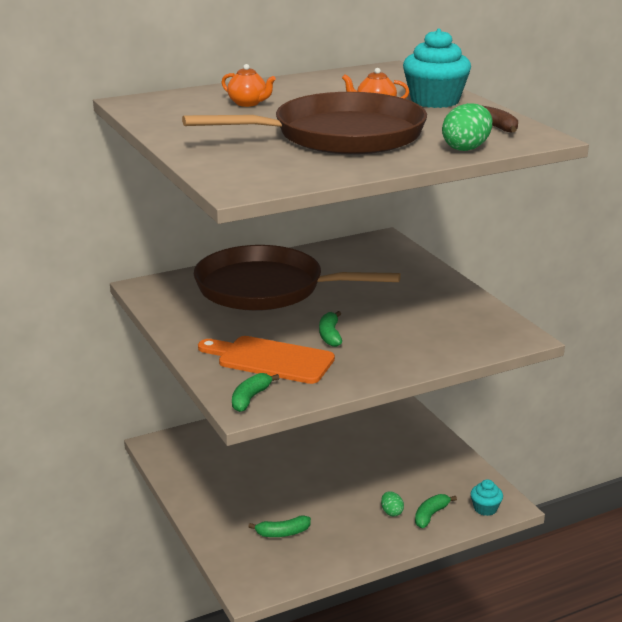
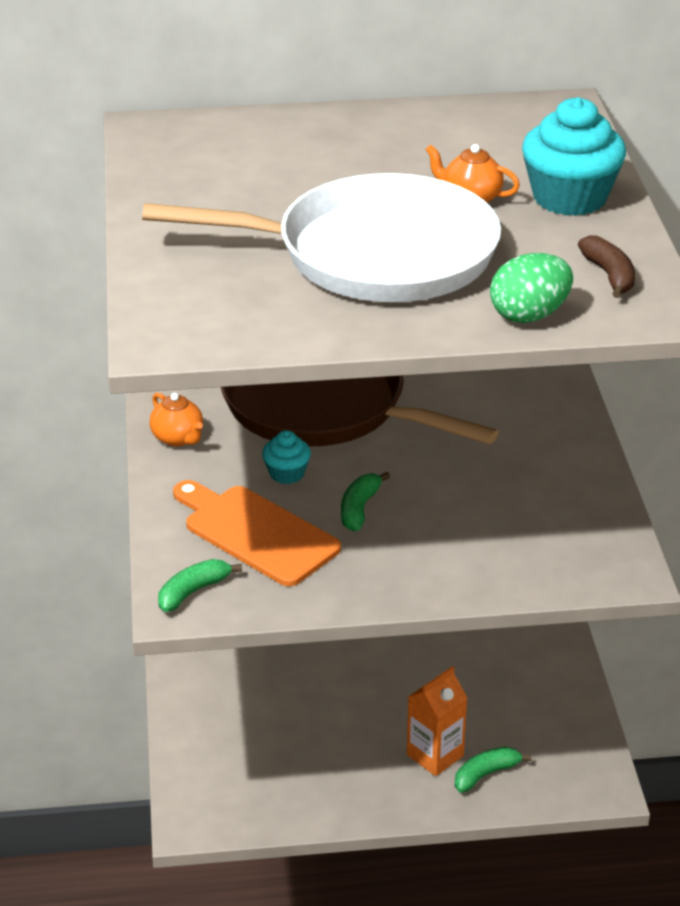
camera: 20 degrees right, 10 degrees up
(248, 103) = (300, 158): orange teapot -> orange teapot (178, 438)
(282, 533) = (274, 749): green banana -> none
(340, 136) = (374, 254): brown pan -> white pan
(391, 512) = (435, 755): green egg -> orange carton
(485, 508) = (568, 784): turquoise cupcake -> turquoise cupcake (287, 473)

